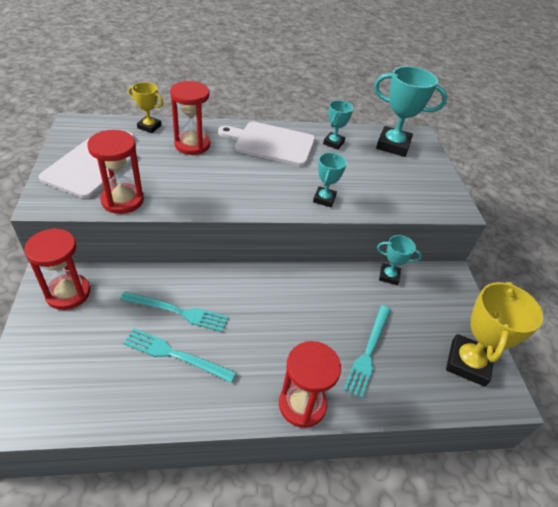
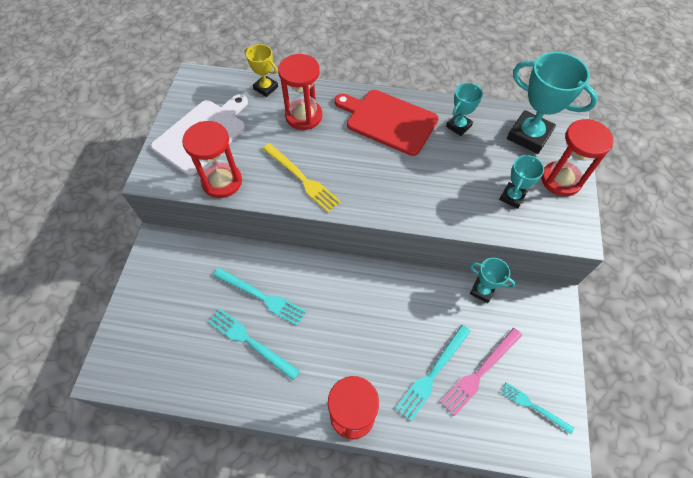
camera: 20 degrees right, 15 degrees up
(68, 293) = (170, 261): red hourglass -> red hourglass (561, 180)
(204, 191) = (302, 179): none -> yellow fork
(271, 143) = (388, 121): white cutting board -> red cutting board
(324, 199) = (424, 203): turquoise trophy -> turquoise trophy (512, 197)
(411, 343) = (480, 372): none -> pink fork
(468, 363) = (533, 406): yellow trophy -> turquoise fork

